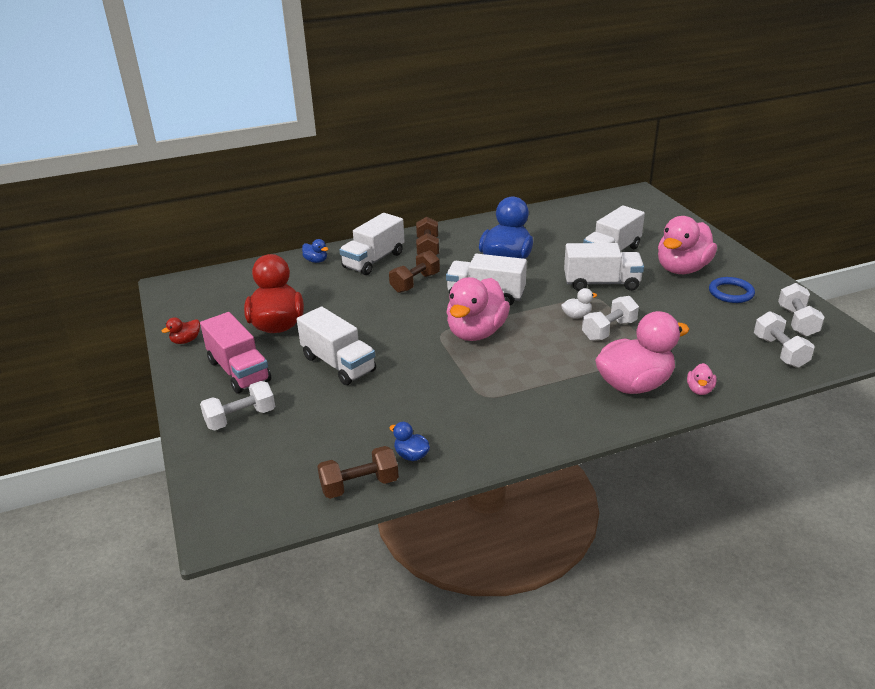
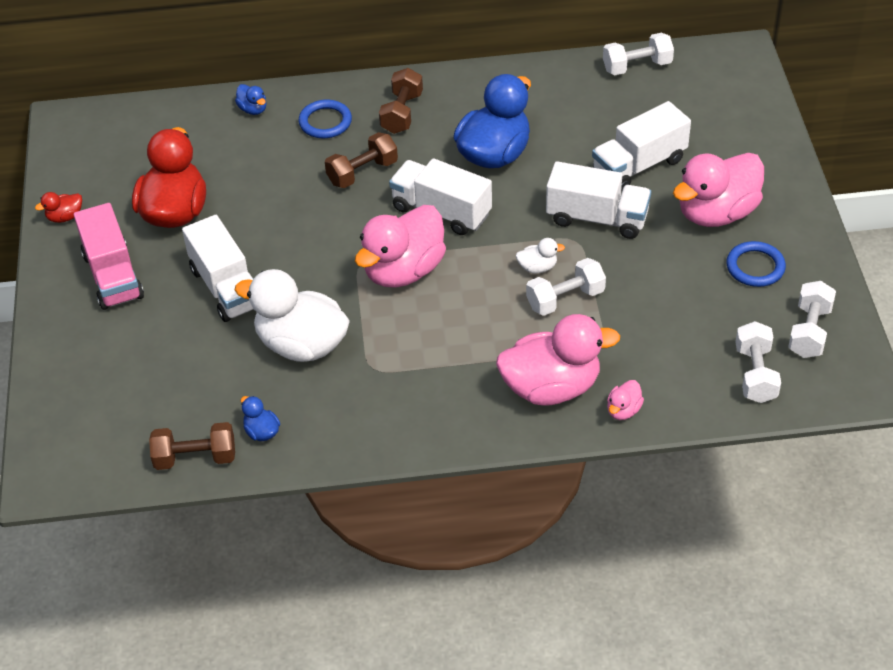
camera: 15 degrees right, 15 degrees up
(240, 418) = (98, 344): white dumbbell -> white dumbbell (637, 66)
(373, 260) = (325, 122): white truck -> blue ring
(417, 390) = (301, 345): none -> white duck

